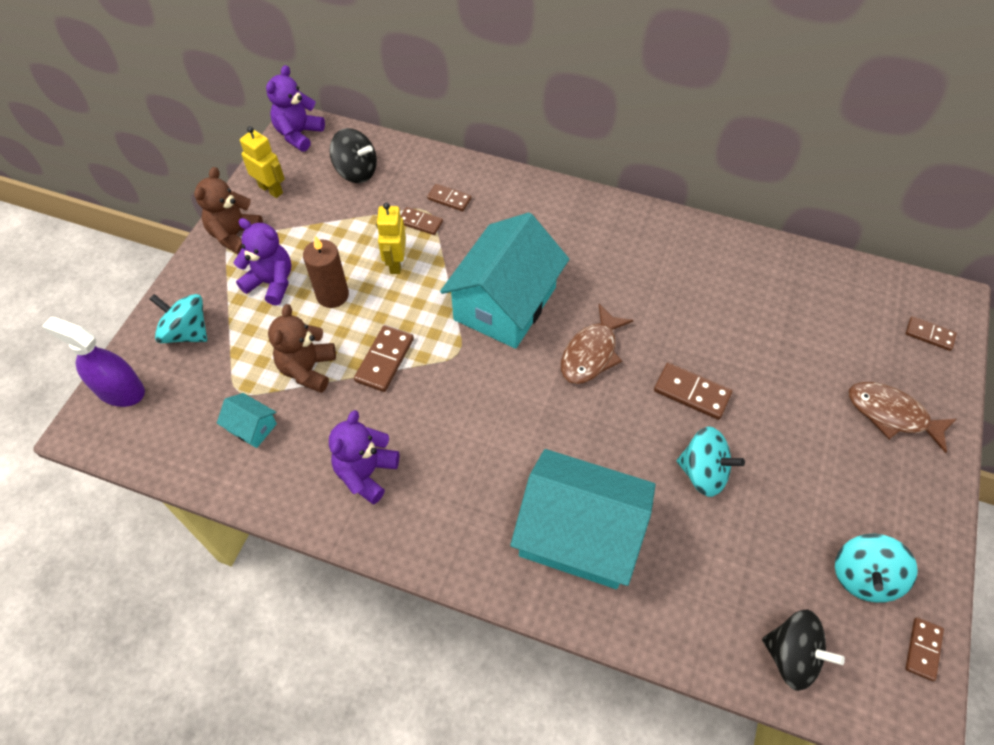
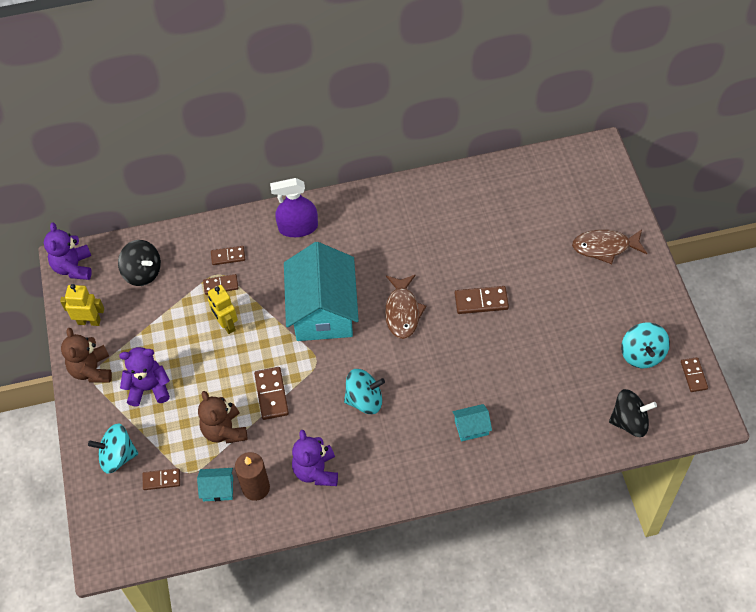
camera: 30 degrees left, 0 degrees up
(120, 390) = (104, 521): purple spray bottle -> purple spray bottle (298, 227)
(332, 295) = (200, 372): brown candle -> brown candle (256, 488)
(356, 171) = (142, 272): black spinning top -> black spinning top turned 45 degrees clockwise
(579, 534) = (471, 427): turquoise house -> turquoise house, size x0.41
(703, 472) = (519, 347): turquoise spinning top -> turquoise spinning top (364, 400)
(929, 335) = (598, 181): brown domino -> brown domino (161, 480)

